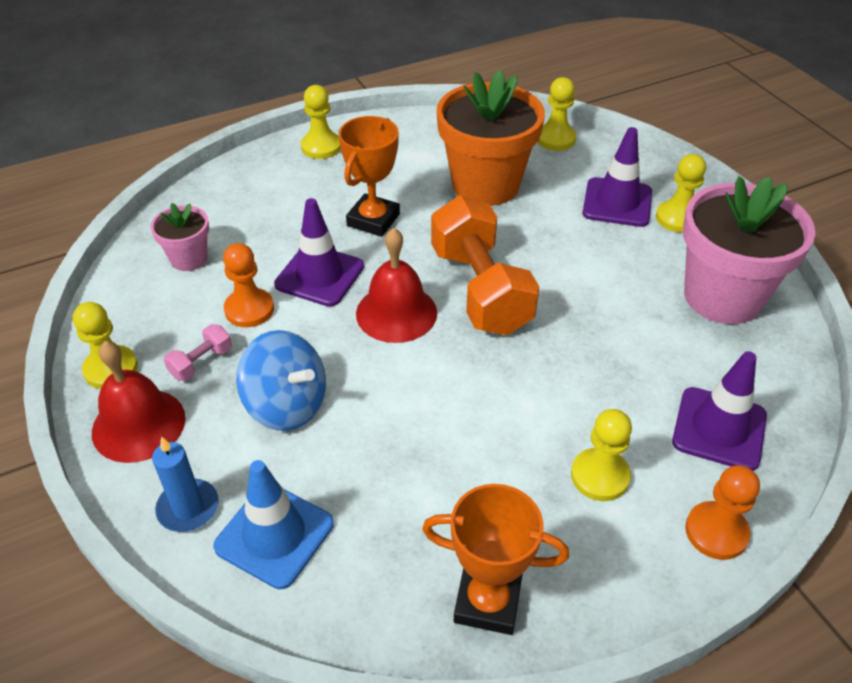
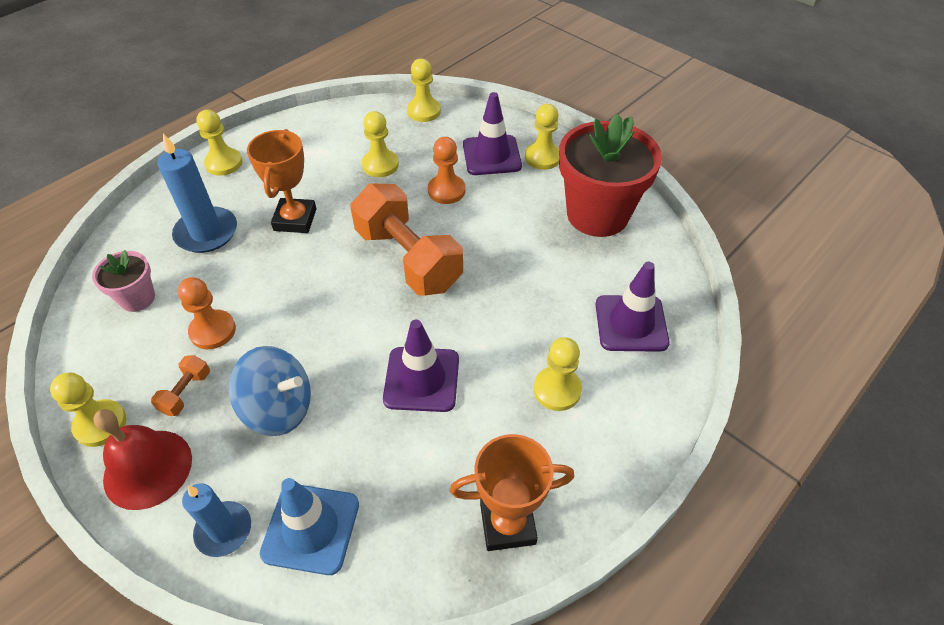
camera: 20 degrees left, 5 degrees up
(201, 362) = (186, 392): pink dumbbell -> orange dumbbell
(278, 211) = (206, 233): none -> blue candle
(319, 275) = (265, 282): purple traffic cone -> purple traffic cone (421, 379)
(396, 313) = (345, 298): red bell -> none
(485, 185) = (380, 165): orange flower pot -> yellow pawn
(716, 532) = (656, 407): orange pawn -> orange pawn (446, 191)
(722, 296) = (597, 214): pink flower pot -> red flower pot

